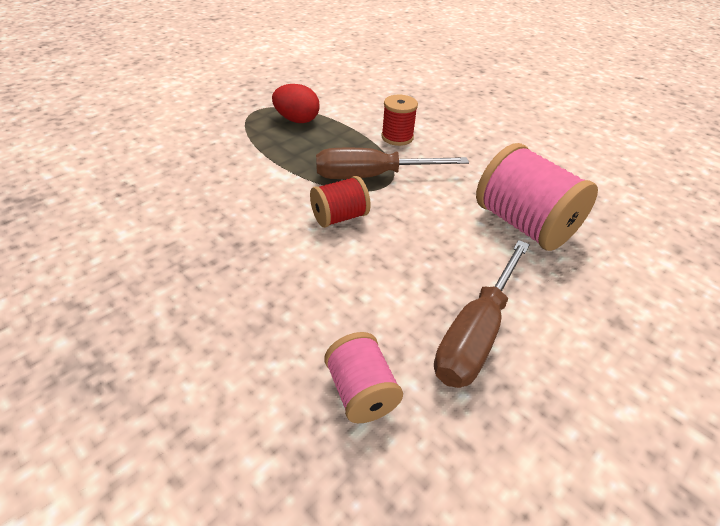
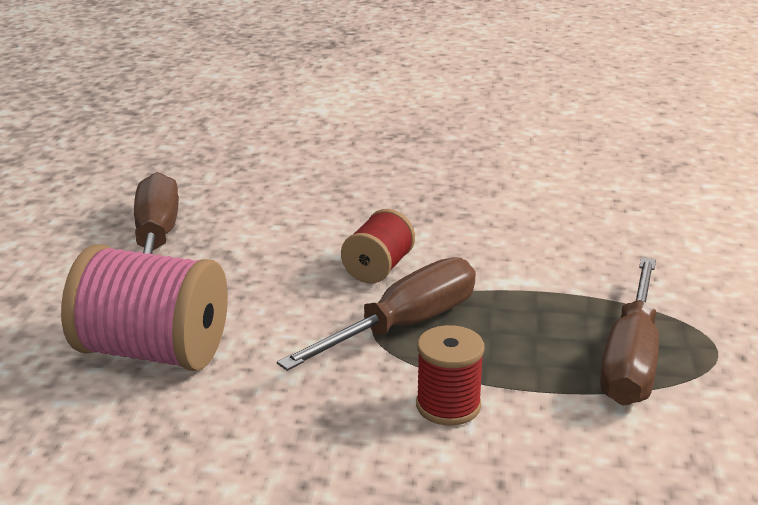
camera: 145 degrees right, 15 degrees down
(297, 120) = (631, 360): red egg -> brown screwdriver
(361, 392) = (223, 185): pink spool -> none

